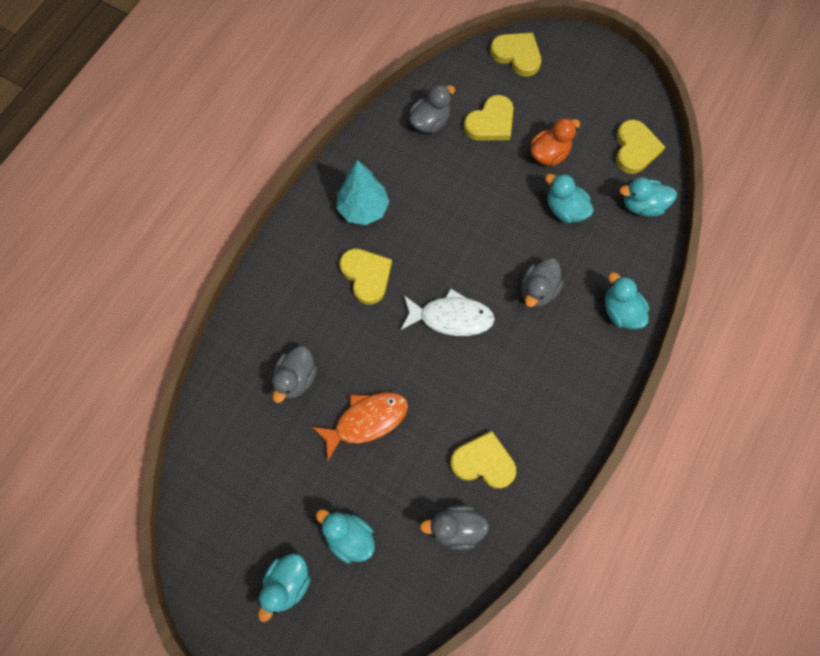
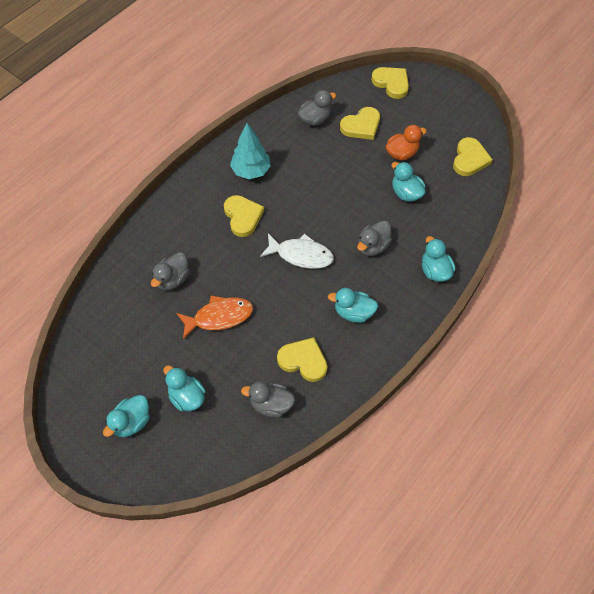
camera: 10 degrees right, 10 degrees down
(642, 205) = (467, 199): turquoise duck -> turquoise duck (353, 312)

